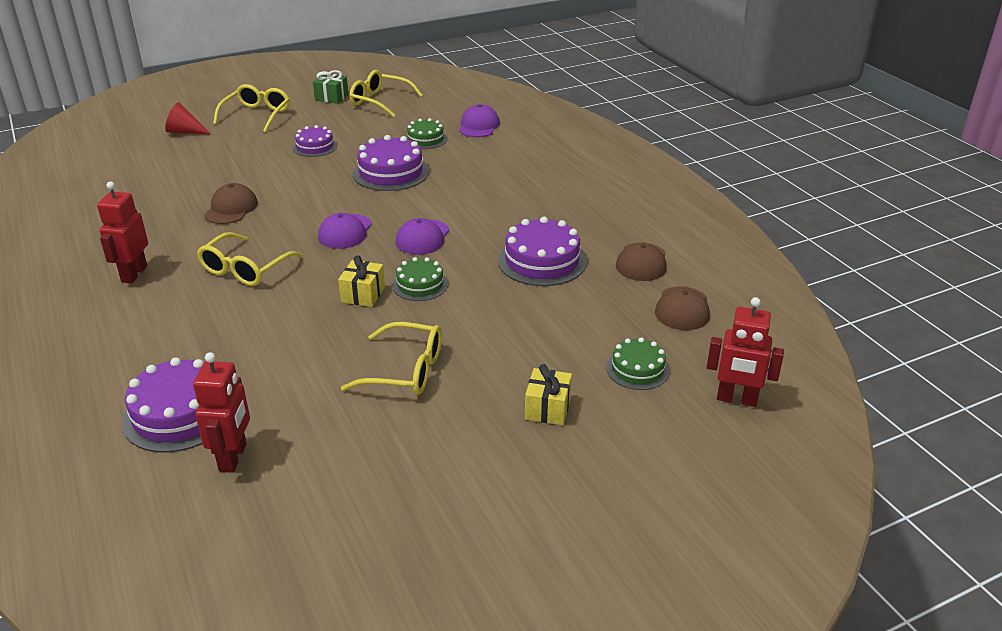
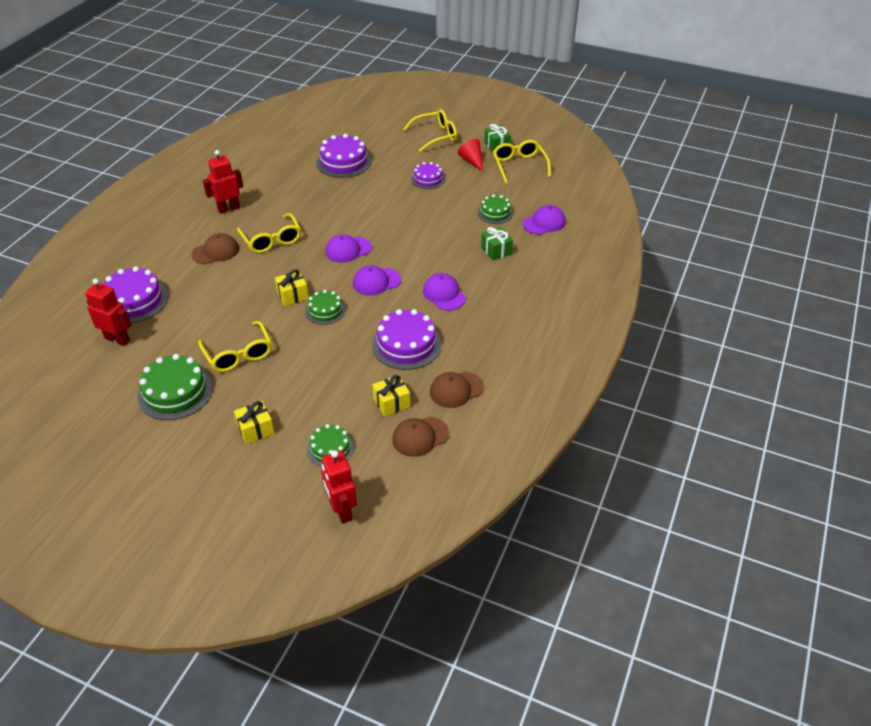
camera: 50 degrees right, 10 degrees up
(185, 132) = (383, 127): red cone -> red cone (472, 161)
(231, 208) = (324, 196): brown cap -> brown cap (215, 251)
(233, 457) = (117, 339): red robot -> red robot turned 120 degrees counterclockwise
(245, 269) = (272, 240): yellow glasses -> yellow glasses turned 105 degrees counterclockwise
(391, 172) = (435, 225): purple cake -> purple cake (343, 162)
(404, 445) = (175, 392): none -> green cake
(479, 161) = (496, 250): none -> green gift
(499, 211) = (444, 294): none -> purple cap
(615, 304) = (391, 403): none -> yellow gift

